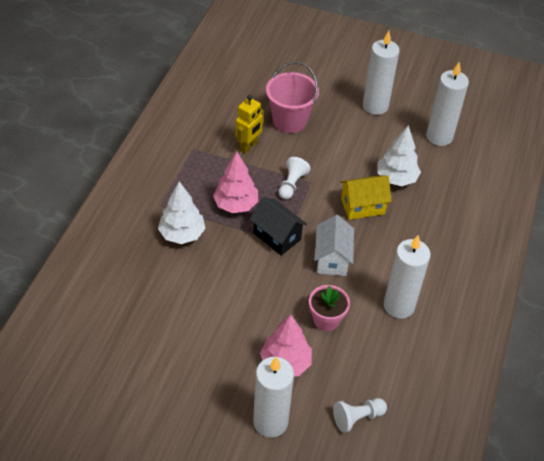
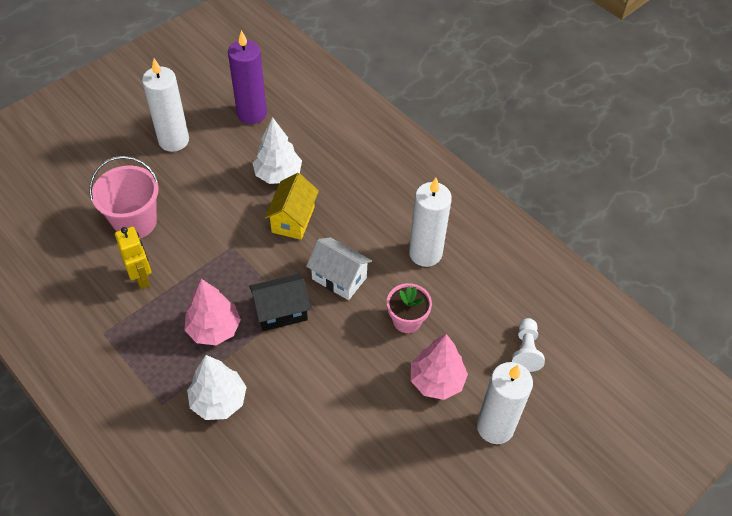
camera: 60 degrees left, 5 degrees up
(291, 184) = (223, 264): white pawn -> none
(439, 137) = (252, 113): white candle -> purple candle

